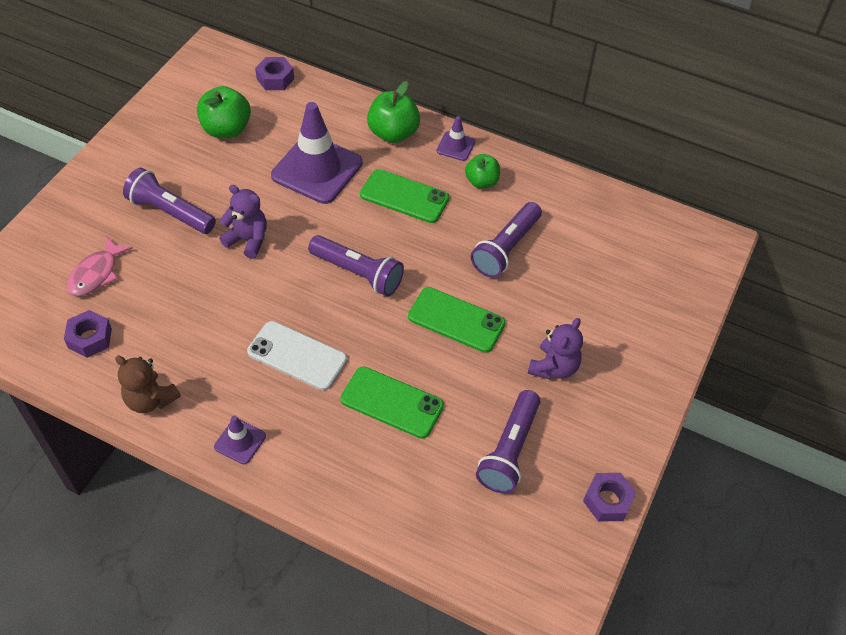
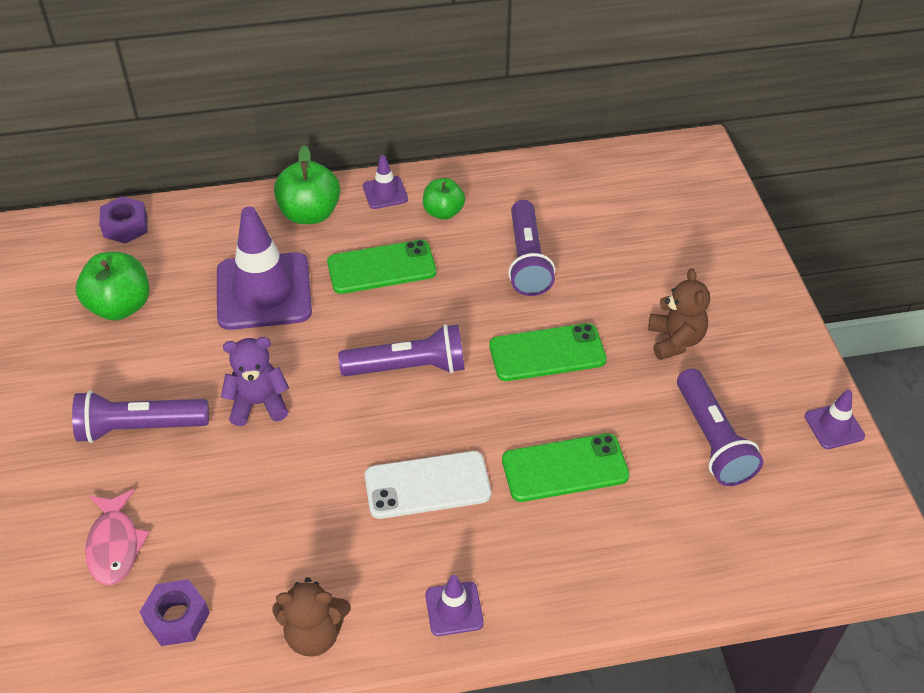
camera: 35 degrees left, 5 degrees down
(554, 367) = (675, 340): purple teddy bear -> brown teddy bear
(607, 501) = (834, 426): purple nut -> purple traffic cone

